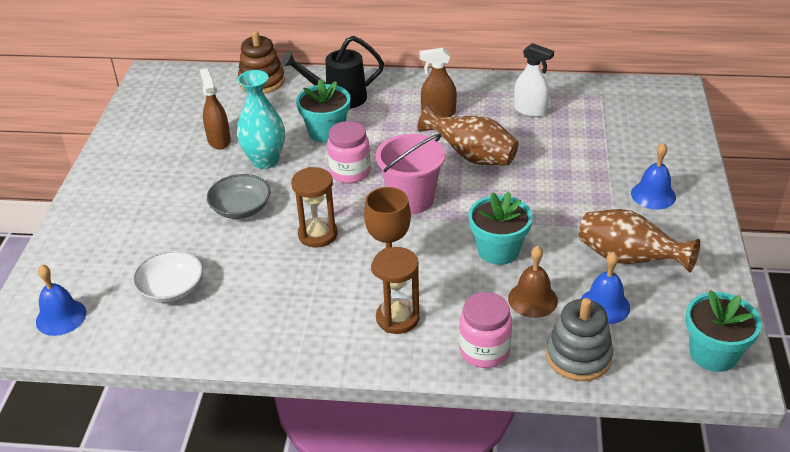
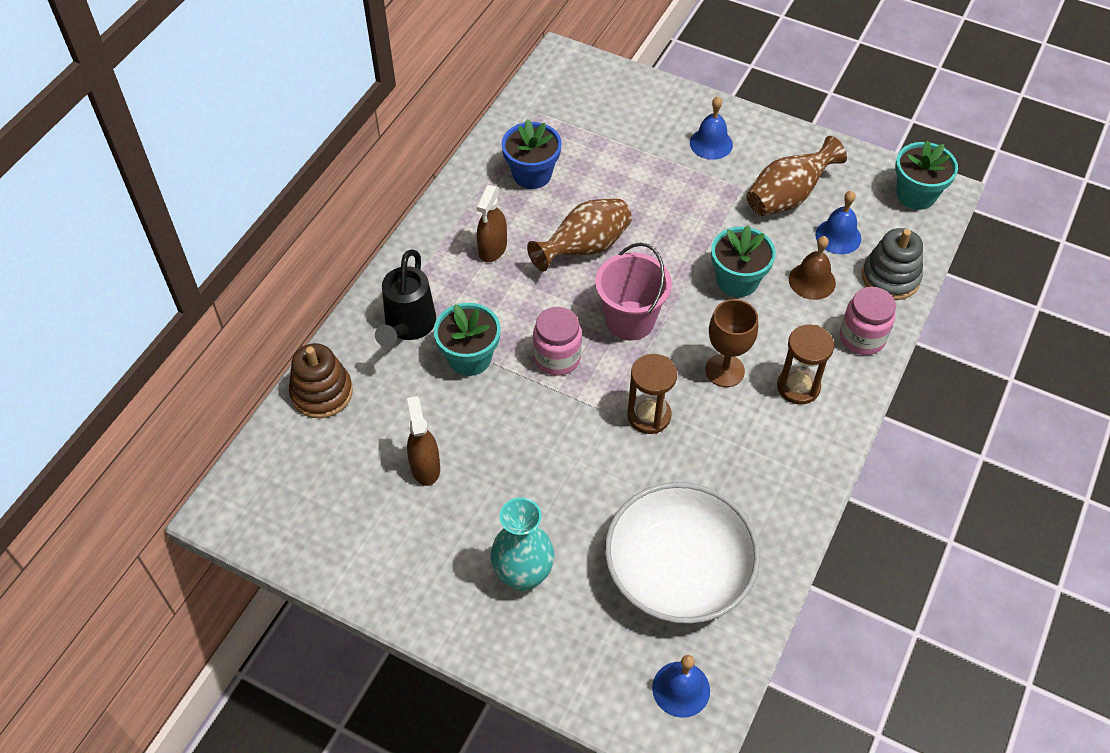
camera: 70 degrees left, 15 degrees up
(171, 288) = (678, 570): white bowl -> white bowl, size x1.92
(219, 140) = (425, 467): brown spray bottle -> brown spray bottle turned 75 degrees clockwise
(241, 208) = (570, 474): grey bowl -> none
(265, 161) = (493, 430): turquoise vase -> turquoise vase (523, 575)
(530, 110) = (532, 174): white spray bottle -> blue flower pot

